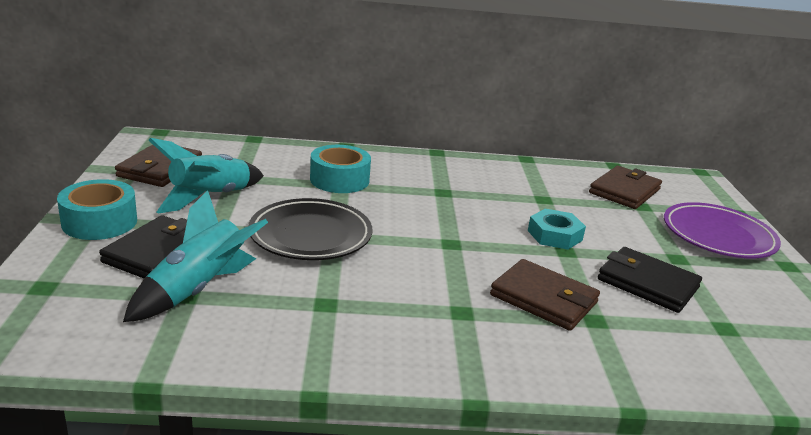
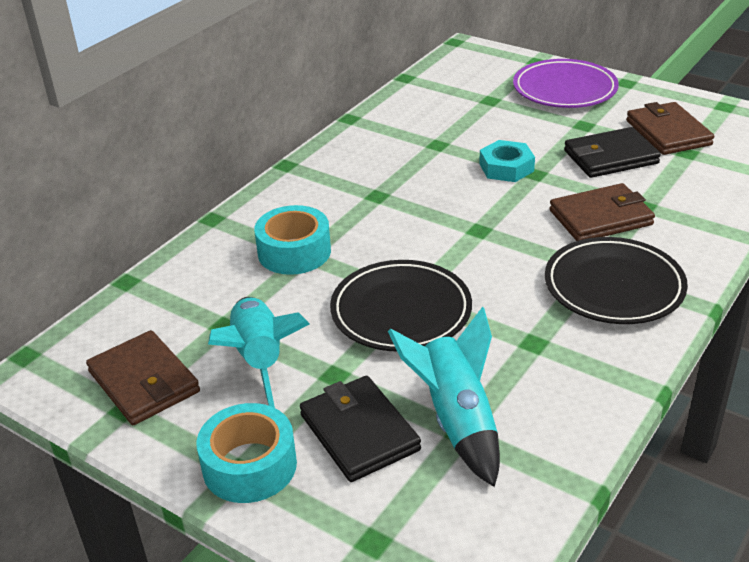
camera: 50 degrees left, 10 degrees up
(446, 329) = (613, 286): none -> black plate
(624, 191) = (458, 96): brown wallet -> brown wallet (668, 133)

